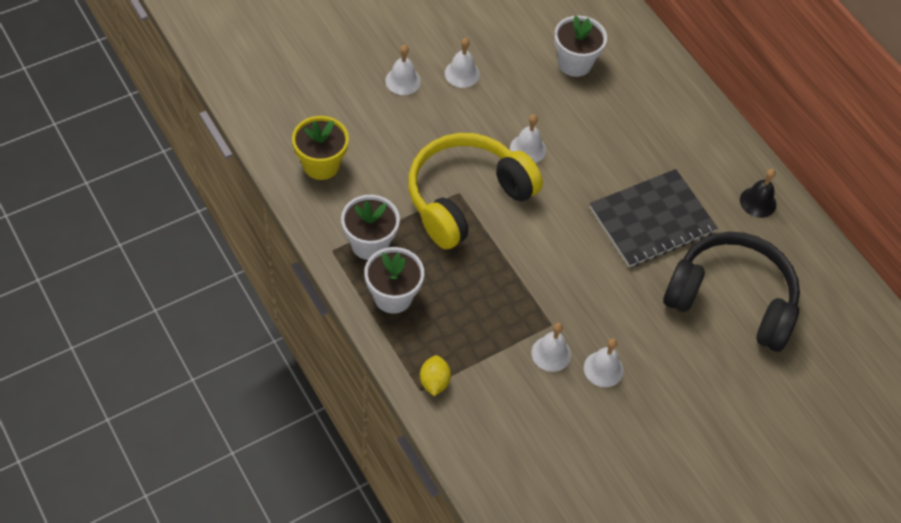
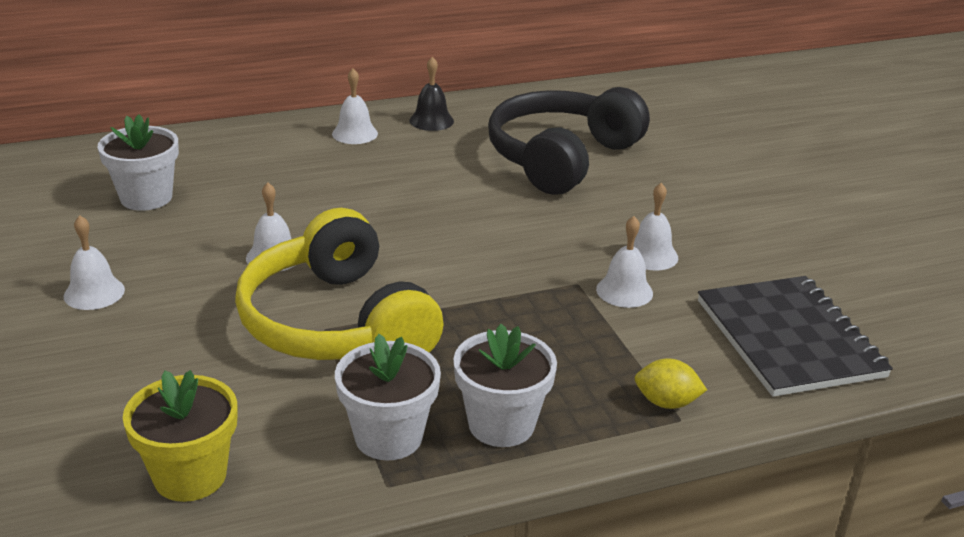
camera: 75 degrees left, 25 degrees down
(403, 81) = (65, 354): white bell -> white bell (355, 133)
(652, 220) = (433, 186): black notebook -> black notebook (789, 338)

